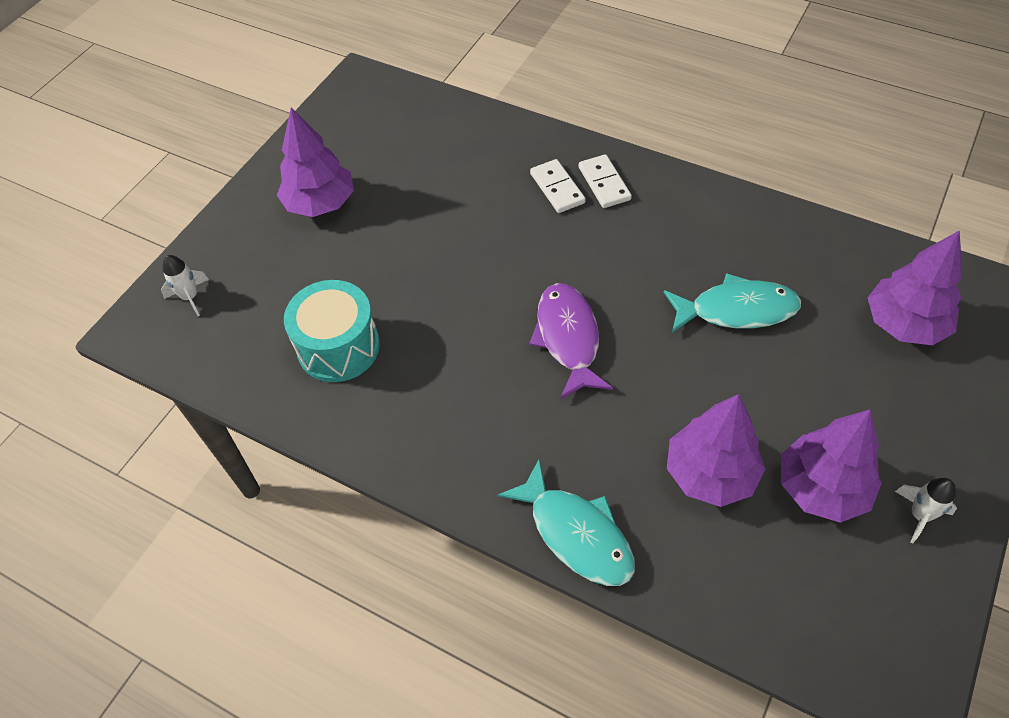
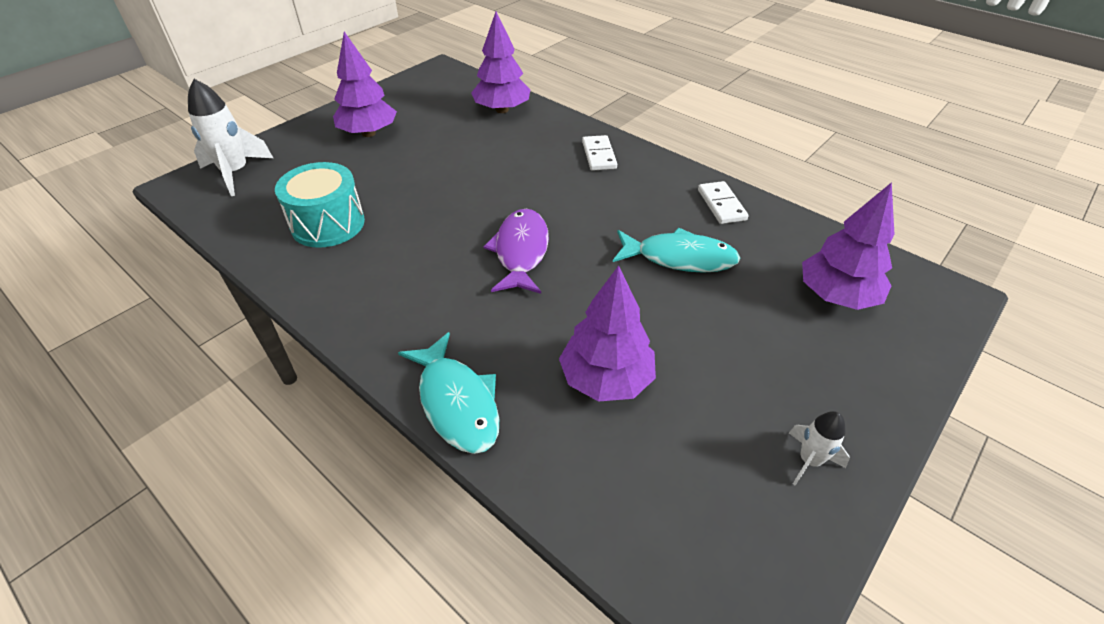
camera: 10 degrees right, 10 degrees down
(190, 297) = (236, 173): white rocket -> white rocket, size x1.81
(557, 188) = (558, 152): white domino -> white domino (721, 205)
(822, 488) = (713, 414): purple tree -> purple tree (502, 110)

